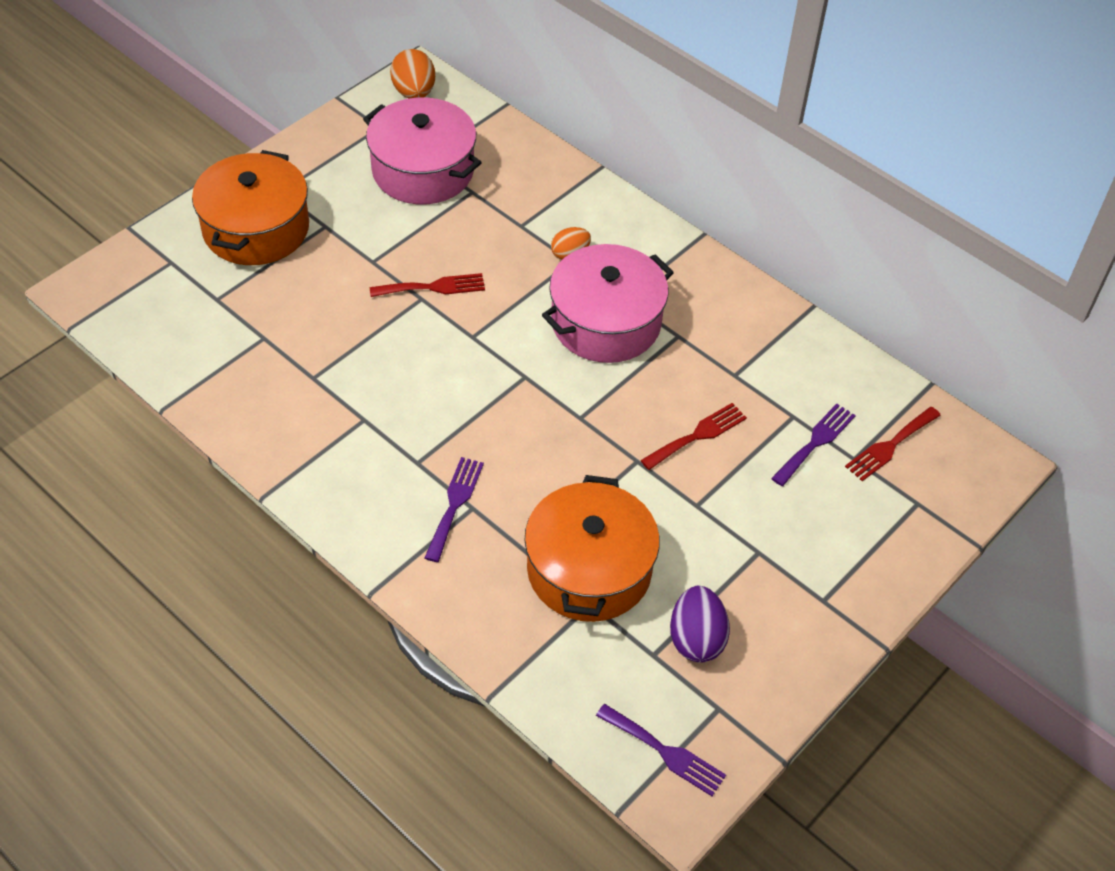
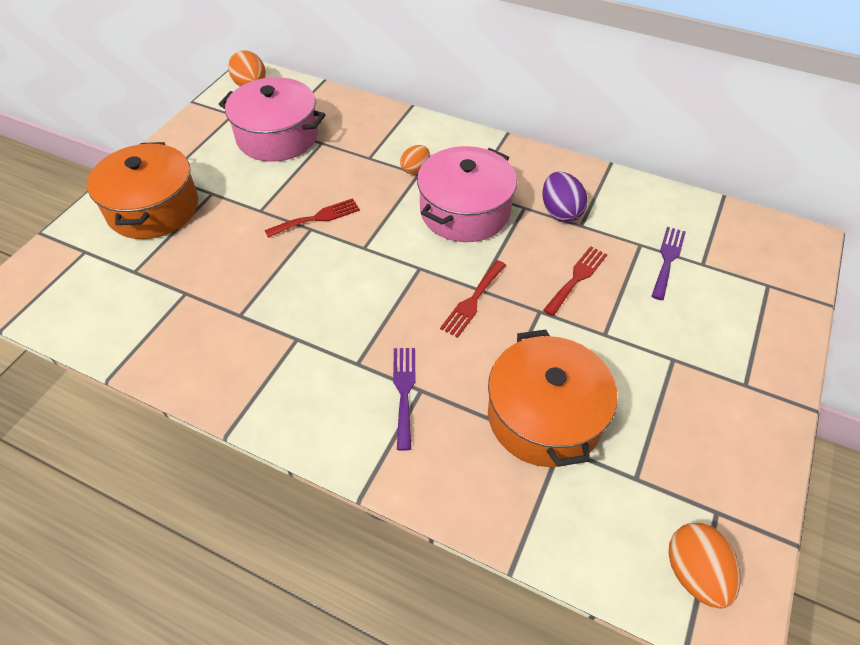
camera: 15 degrees left, 0 degrees up
(665, 752) = (694, 573): purple fork -> orange egg
(696, 639) = (664, 452): purple egg -> purple egg (560, 212)
(890, 446) = (722, 247): red fork -> red fork (472, 301)

